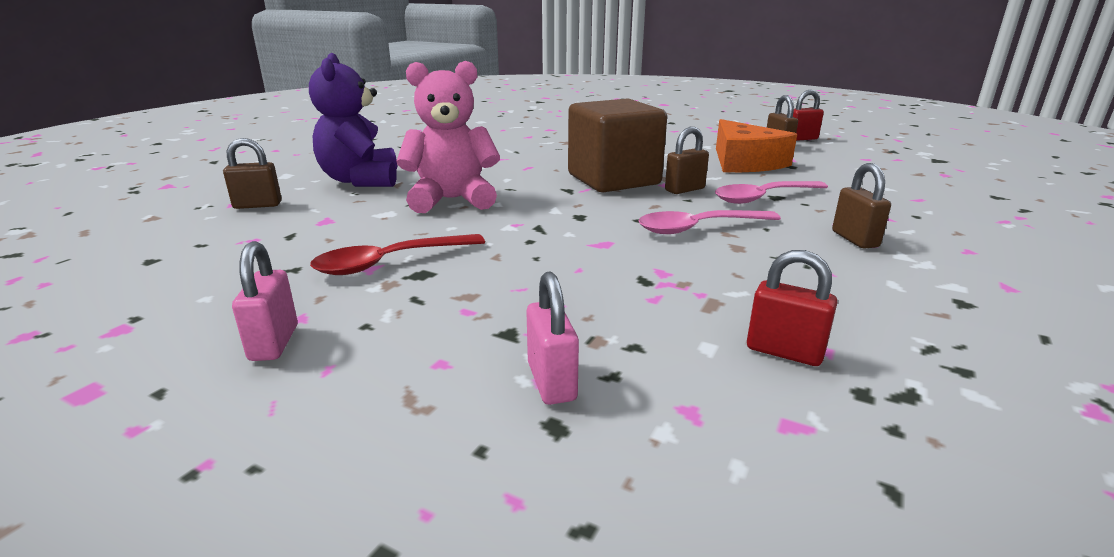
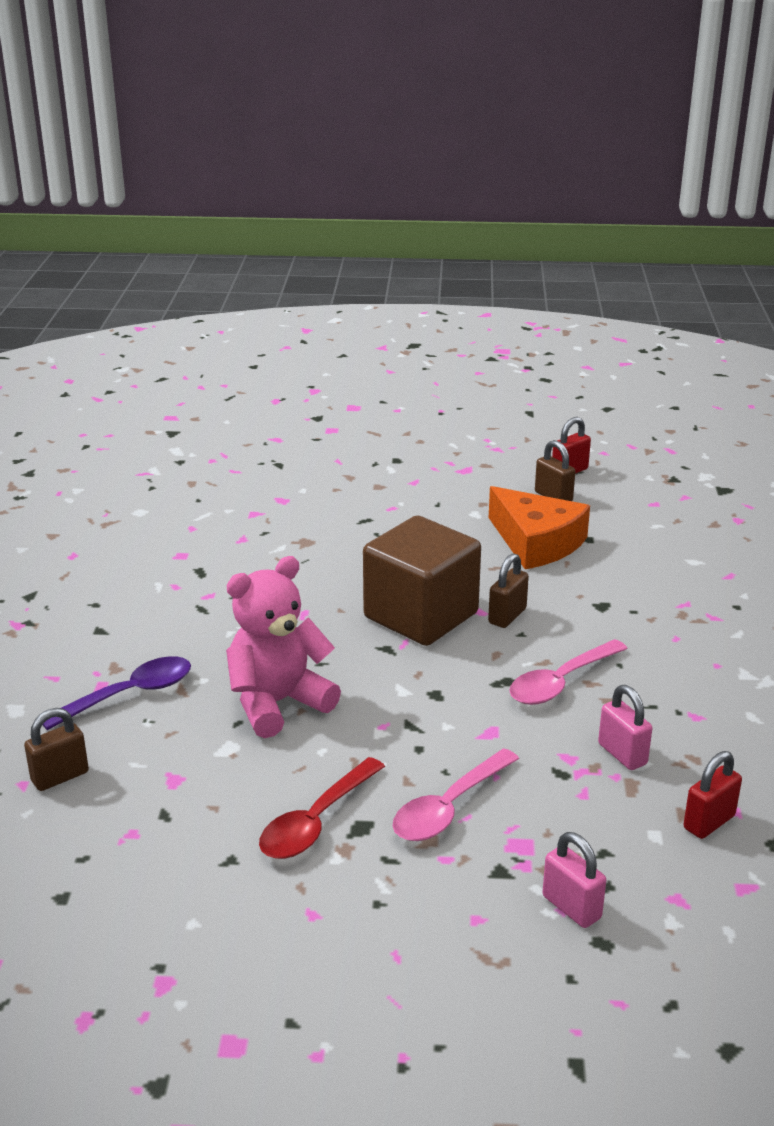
camera: 25 degrees left, 5 degrees up
(274, 343) = (323, 947): pink padlock -> pink padlock (622, 754)
(361, 180) = (129, 695): purple teddy bear -> purple spoon
(763, 198) = (591, 611): pink spoon -> pink spoon (449, 807)
(784, 352) = (709, 822): red padlock -> red padlock turned 45 degrees counterclockwise
(855, 239) = (700, 661): brown padlock -> none

